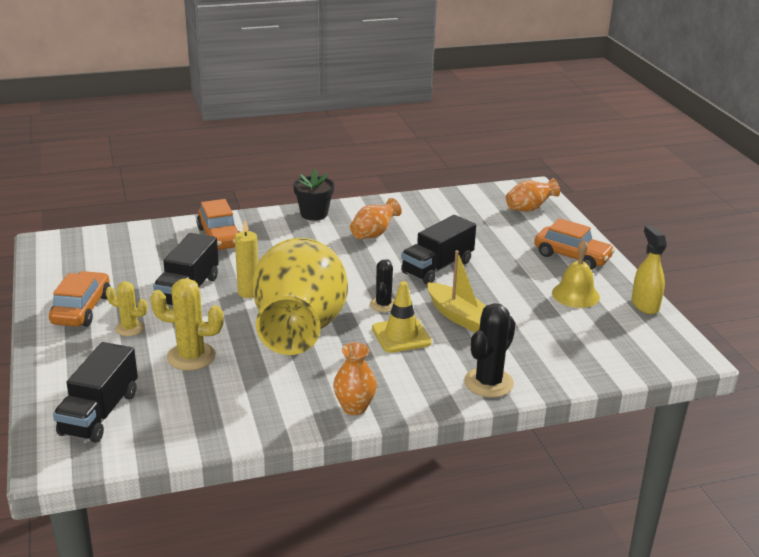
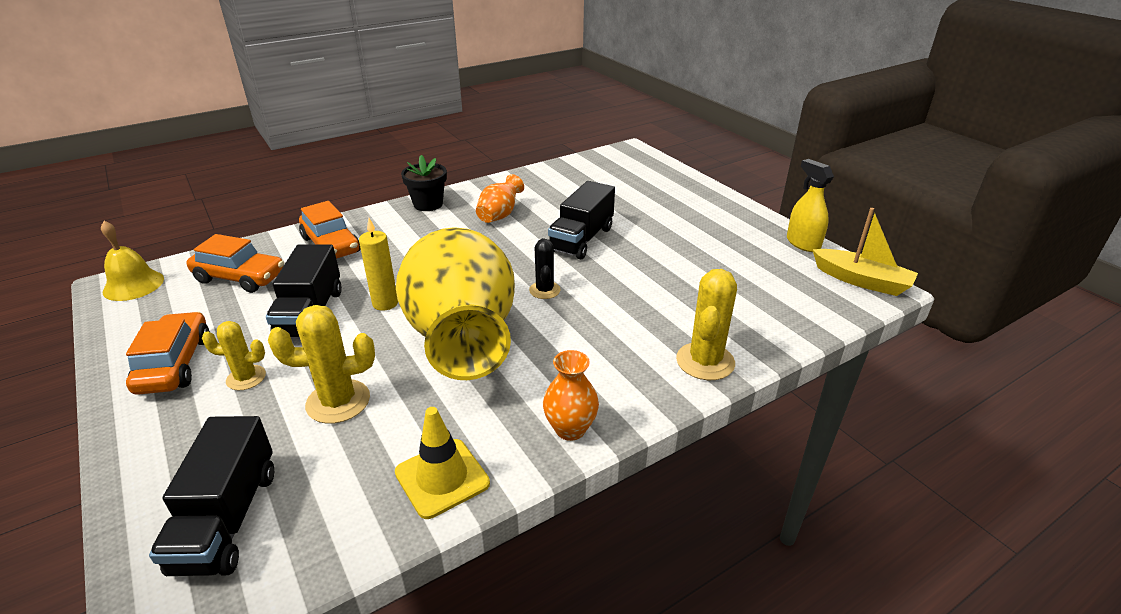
camera: 15 degrees left, 5 degrees up
(401, 335) = (581, 323): yellow traffic cone -> yellow traffic cone (442, 478)
(459, 316) = (631, 289): yellow boat -> yellow boat (861, 281)
(488, 383) = (705, 361): black cactus -> yellow cactus
(529, 209) = (639, 168): orange vase -> none
(572, 256) = (705, 207): orange car -> orange car (240, 277)
(575, 295) = (732, 244): yellow bell -> yellow bell (133, 285)

